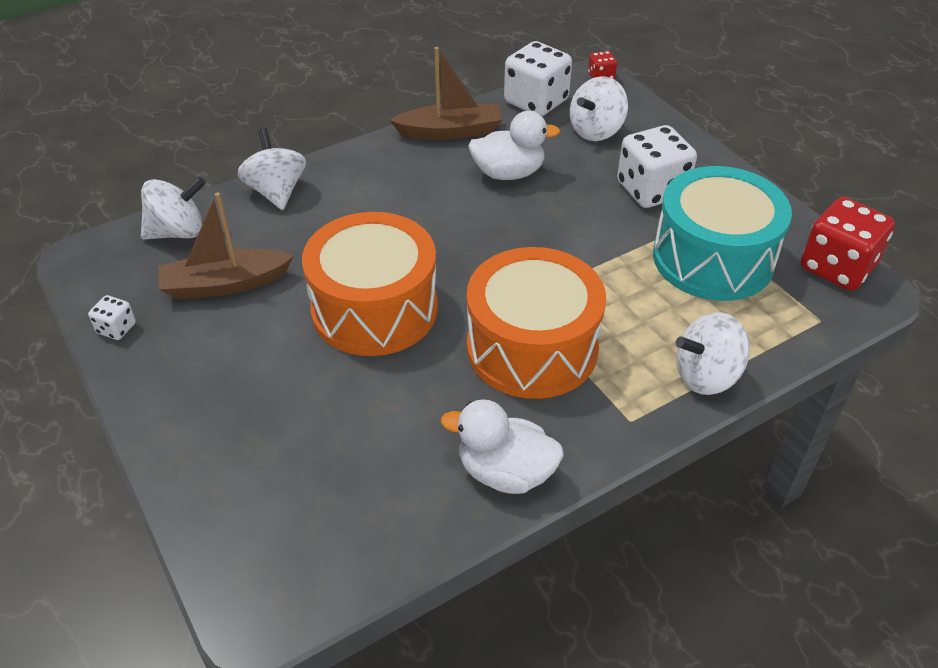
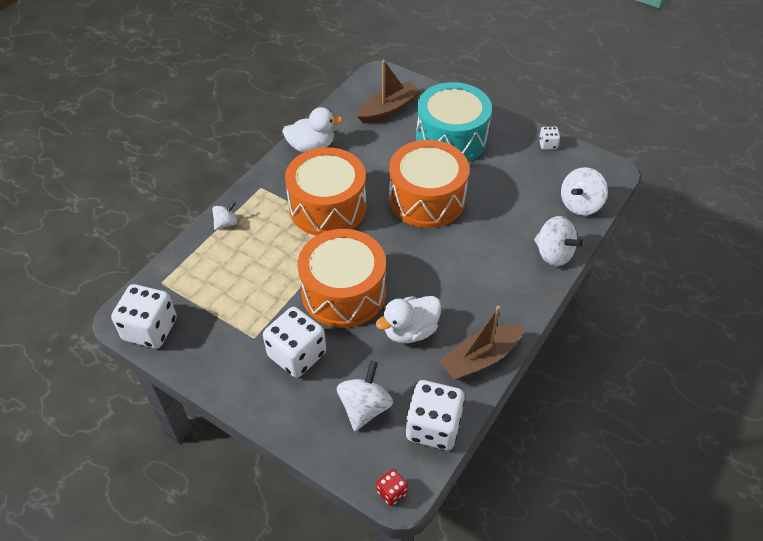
camera: 155 degrees right, 5 degrees up
(225, 284) = (519, 184): brown boat -> brown boat (389, 109)
(566, 231) = (343, 292): none -> orange drum
(706, 376) = (226, 223): white spinning top -> white spinning top, size x0.59
(713, 258) = (237, 306): turquoise drum -> turquoise drum (451, 138)
(837, 267) = (150, 329): red dice -> white dice

